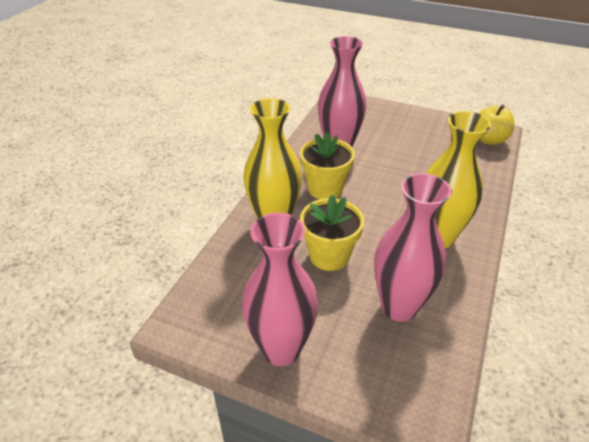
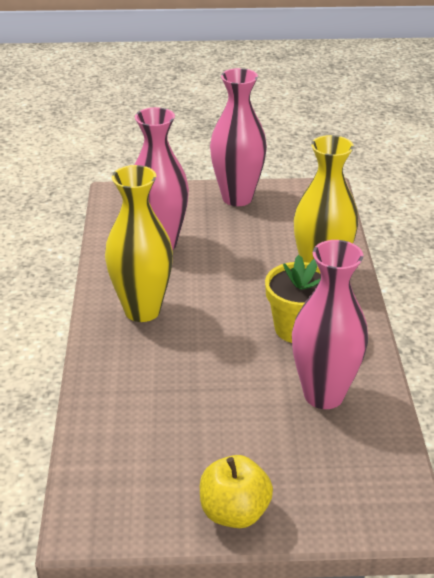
camera: 155 degrees right, 5 degrees down
(329, 256) = (244, 263): yellow flower pot -> none
(489, 139) = (98, 495): yellow apple -> yellow apple (234, 512)

